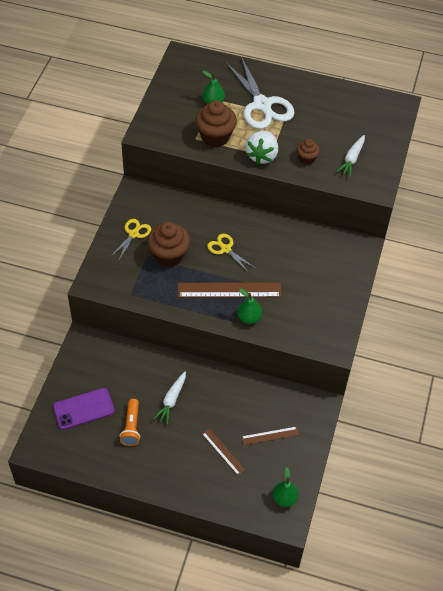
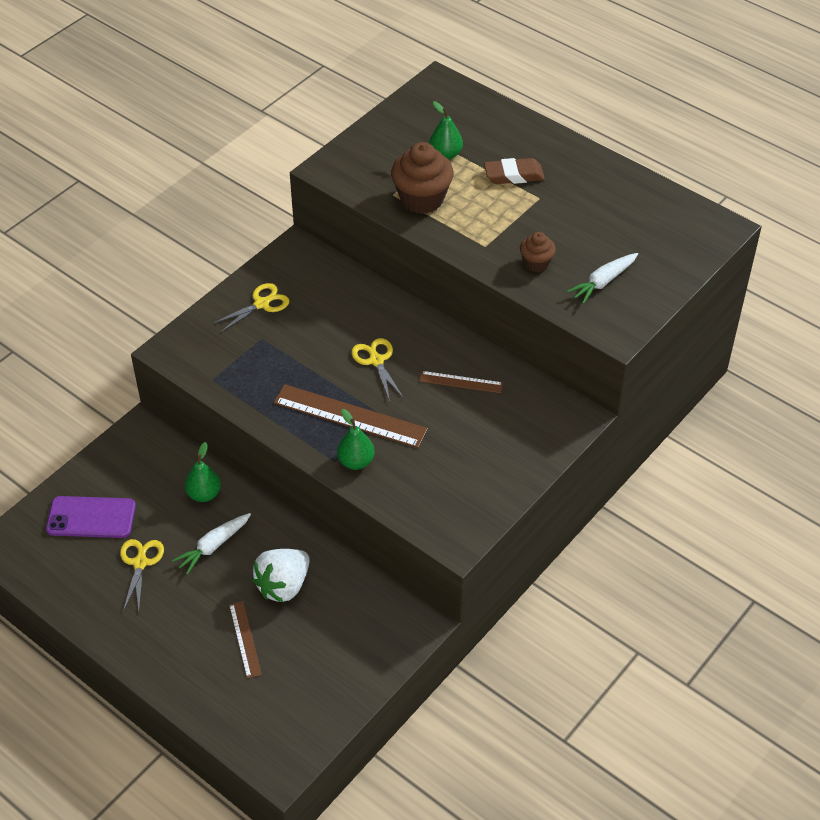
camera: 25 degrees right, 5 degrees down
(131, 427) = (140, 563): orange flashlight -> yellow scissors
(169, 255) = (293, 345): brown cupcake -> none
(262, 105) = (513, 175): white scissors -> brown eraser
(262, 155) = (473, 241): white strawberry -> white strawberry (283, 586)
(270, 435) = (322, 641): brown ruler -> brown ruler (461, 382)
(284, 498) = (294, 733): green pear -> green pear (204, 494)

